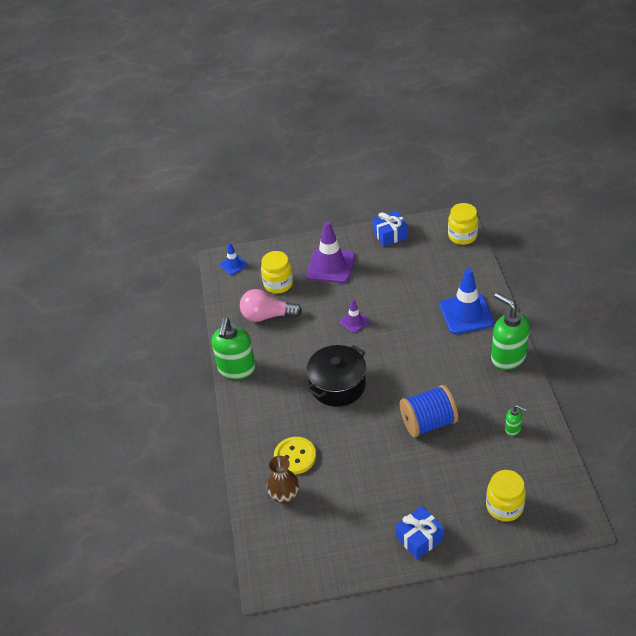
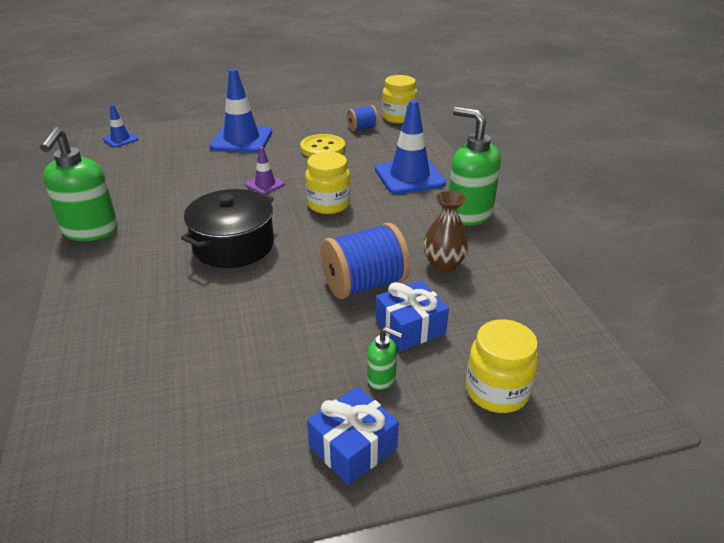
camera: 10 degrees left, 10 degrees down
(267, 316) = (150, 181): pink light bulb -> none
(278, 284) = (172, 154): yellow jar -> yellow jar (328, 204)
(284, 496) = (118, 387): brown vase -> brown vase (444, 265)
(295, 456) = (150, 331): yellow button -> yellow button (322, 148)
(331, 266) = (241, 140): purple traffic cone -> blue traffic cone
(390, 234) = (315, 117): blue gift -> blue gift (410, 327)
(430, 251) = (362, 128): none -> blue spool
(513, 429) = (490, 288): green soap dispenser -> green soap dispenser (382, 379)

